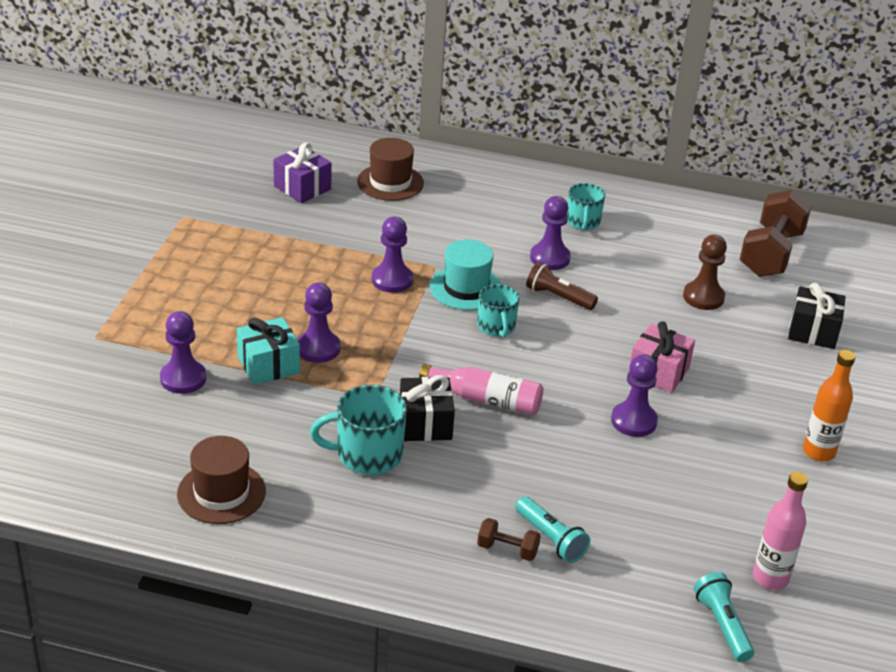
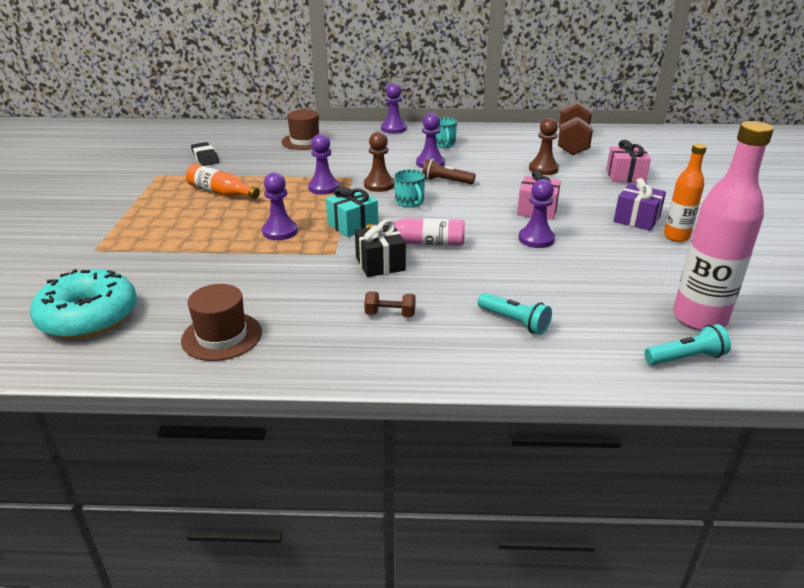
camera: 10 degrees left, 5 degrees down
(83, 438) = (89, 317): none -> turquoise donut
(183, 378) = (173, 265): purple pawn -> purple pawn (393, 129)
(249, 193) = (205, 157): none -> black eraser
(258, 265) = (221, 192): none -> orange bottle
(268, 365) = (243, 247): turquoise gift -> turquoise gift (352, 225)
(302, 188) = (243, 151): purple gift -> purple gift (636, 219)
(367, 455) = (341, 290): turquoise mug -> none
(466, 288) = (379, 185): turquoise hat -> brown pawn
(507, 549) = (483, 335): brown dumbbell -> brown dumbbell (390, 314)
(722, 625) = (686, 358): turquoise flashlight -> turquoise flashlight turned 105 degrees clockwise
(770, 578) = (699, 318): pink bottle -> pink bottle, size x1.71
(813, 331) = (625, 176): black gift -> pink gift

